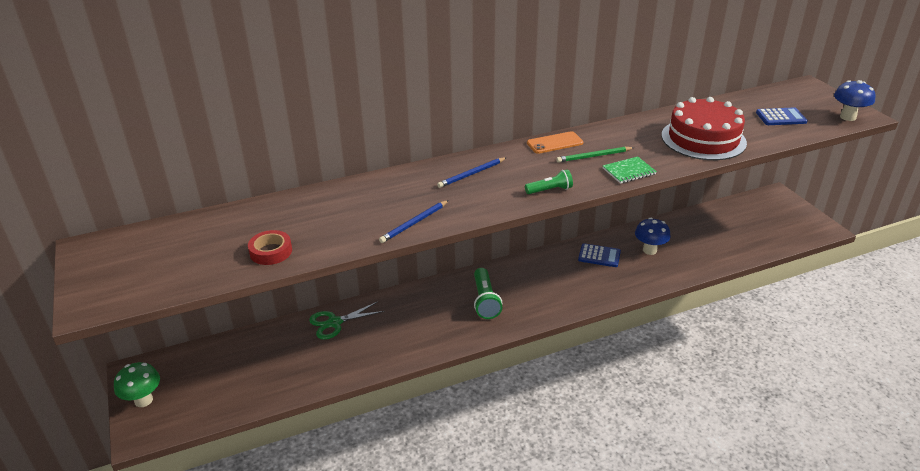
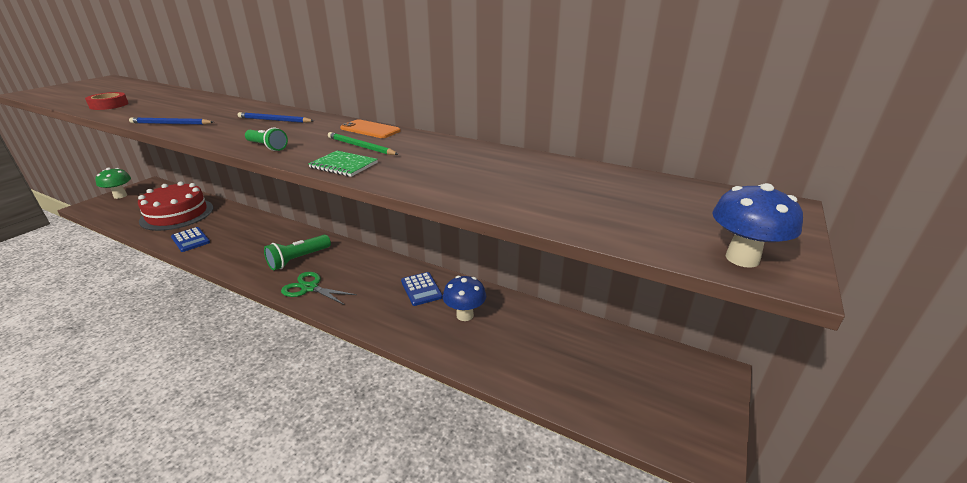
camera: 50 degrees right, 5 degrees down
(334, 323) = (229, 216): green scissors -> green scissors (310, 288)
(703, 139) = (478, 180): red cake -> red cake (177, 214)
(781, 117) = (629, 209): blue calculator -> blue calculator (190, 240)

